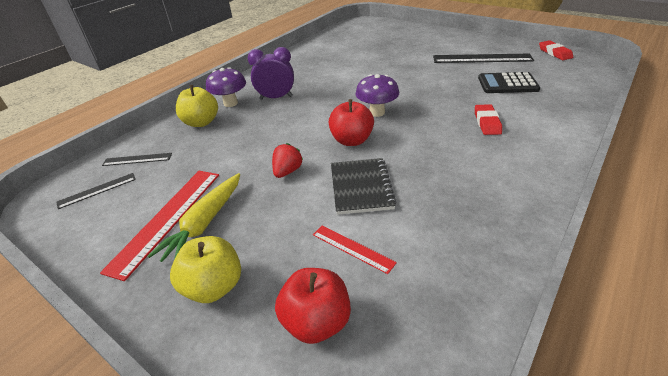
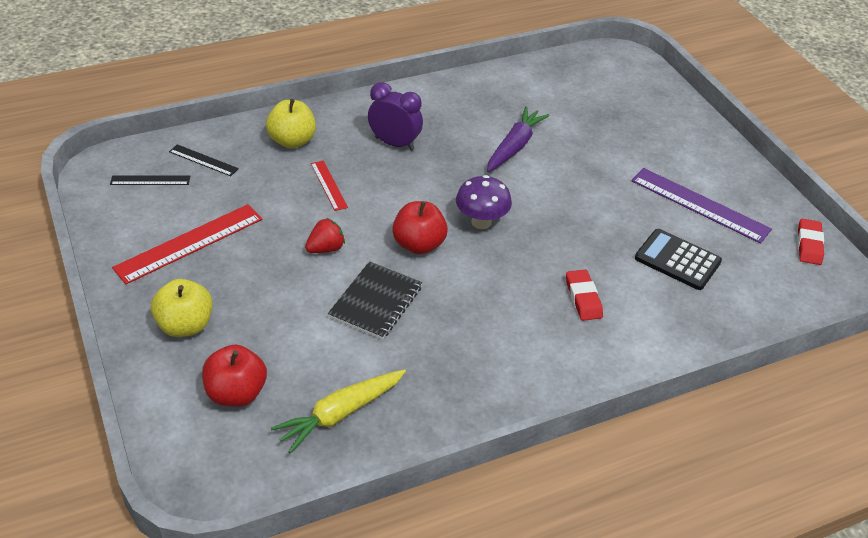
camera: 25 degrees right, 5 degrees up
(204, 223) = (215, 265): yellow carrot -> yellow carrot (340, 414)
(230, 103) = (341, 127): purple mushroom -> none
(352, 72) = (514, 146): none -> purple carrot
(352, 248) = (313, 354): red ruler -> red ruler (329, 185)
(481, 58) = (699, 205): black ruler -> purple ruler
(487, 122) = (583, 298): red eraser -> red eraser turned 45 degrees counterclockwise

